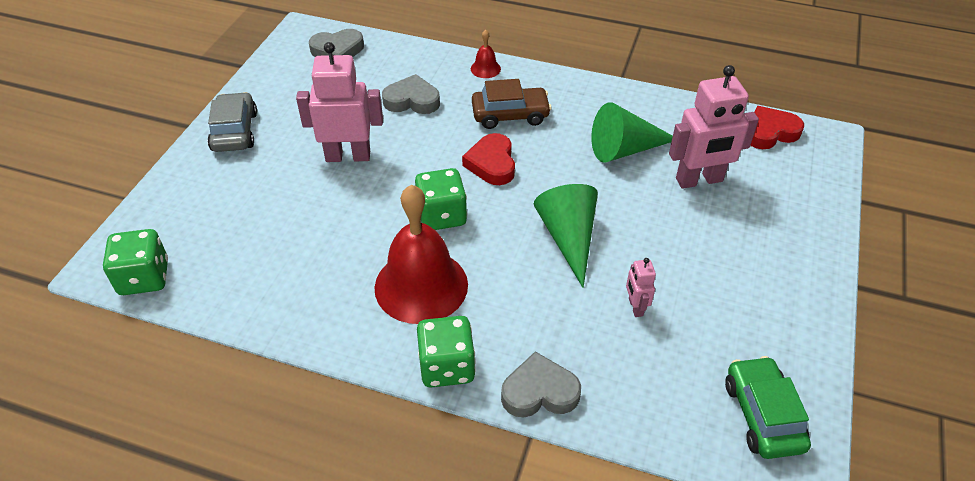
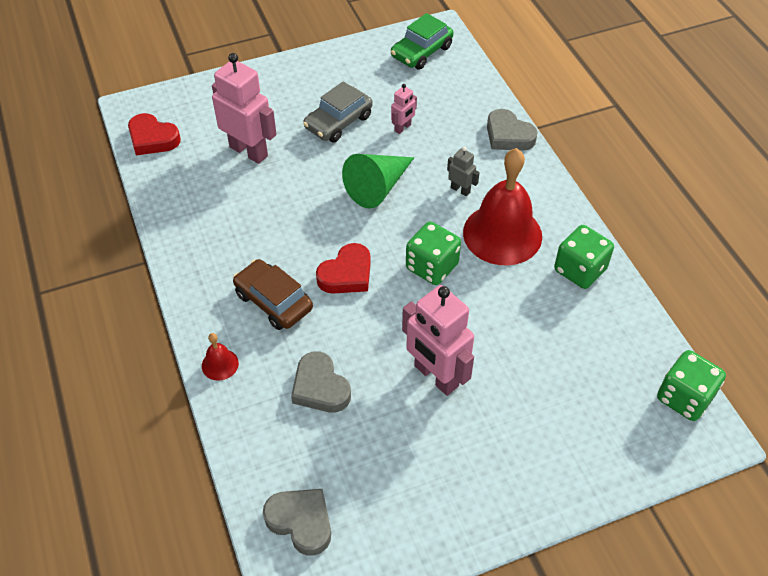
camera: 130 degrees left, 5 degrees up
(234, 131) = (499, 496): grey car -> grey car (338, 122)
(447, 366) = (541, 182): green dice -> green dice (580, 270)
(504, 293) = (460, 190): none -> grey robot
(625, 149) = (250, 206): green cone -> none

